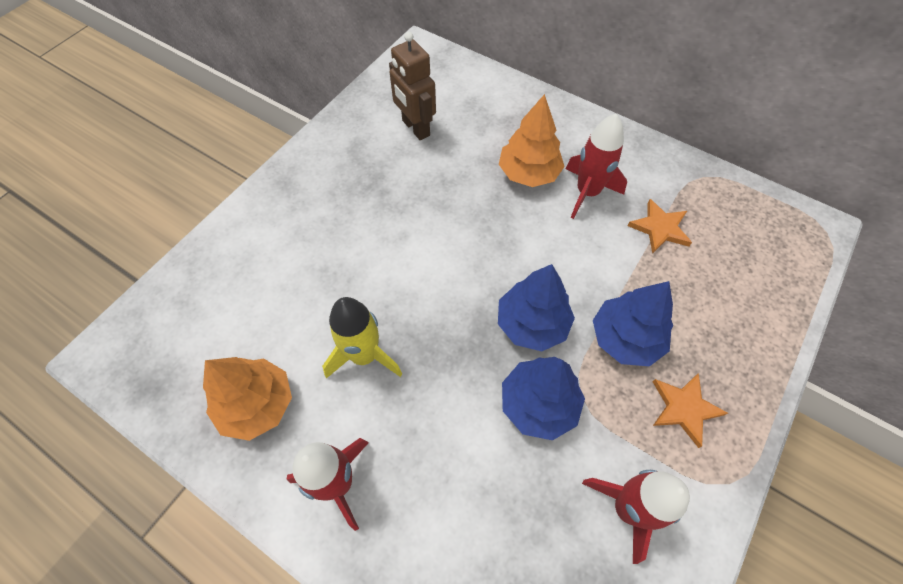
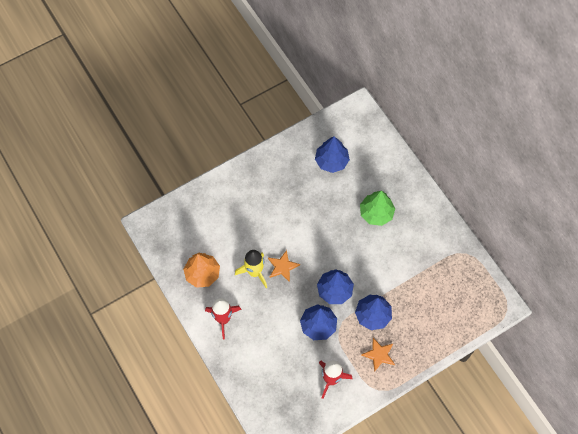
camera: 25 degrees right, 5 degrees up
(415, 128) = (331, 161): brown robot -> blue tree
(529, 173) = (376, 213): orange tree -> green tree
(587, 192) = (399, 237): red rocket -> none
(660, 228) = (424, 271): orange star -> orange star (282, 267)

